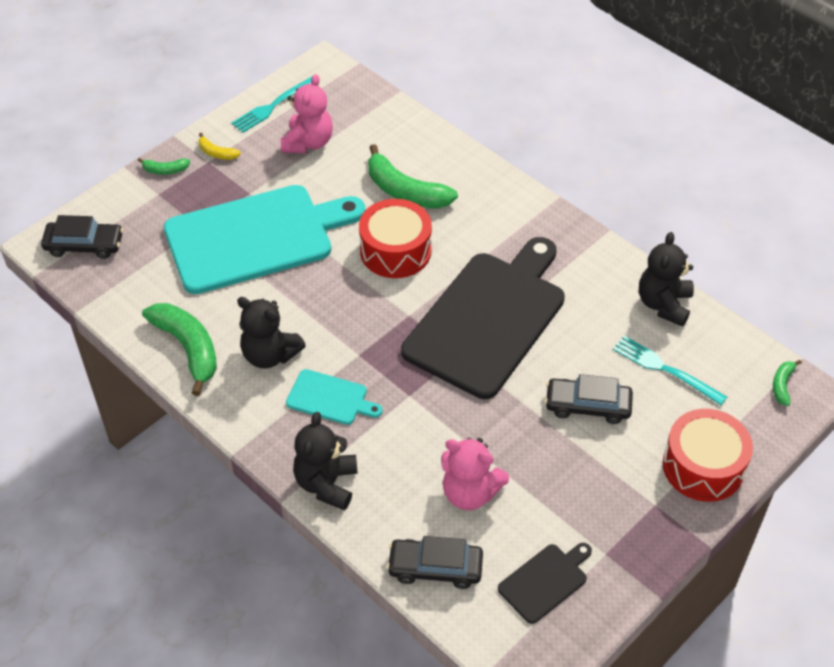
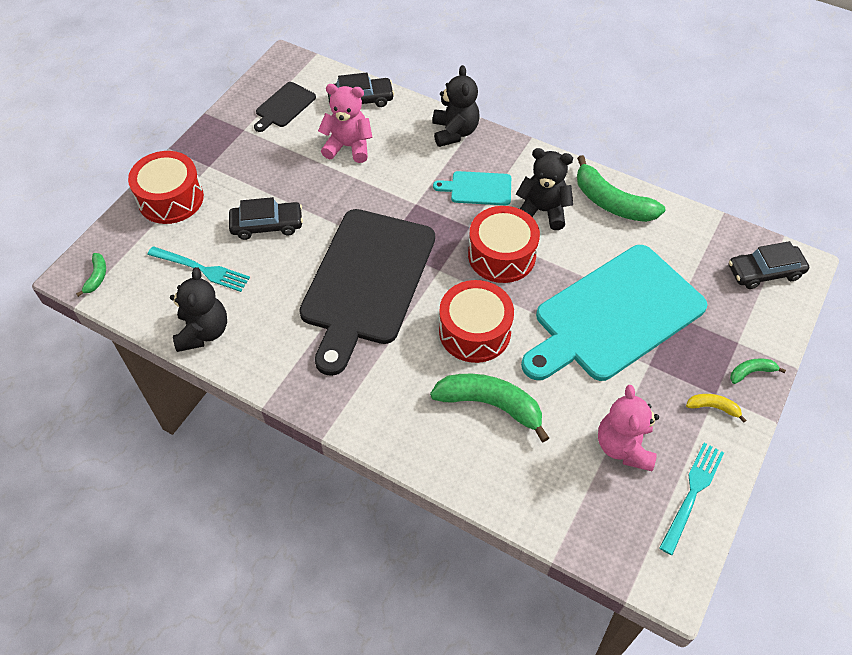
camera: 165 degrees right, 5 degrees up
(337, 316) = (501, 255): none -> red drum

